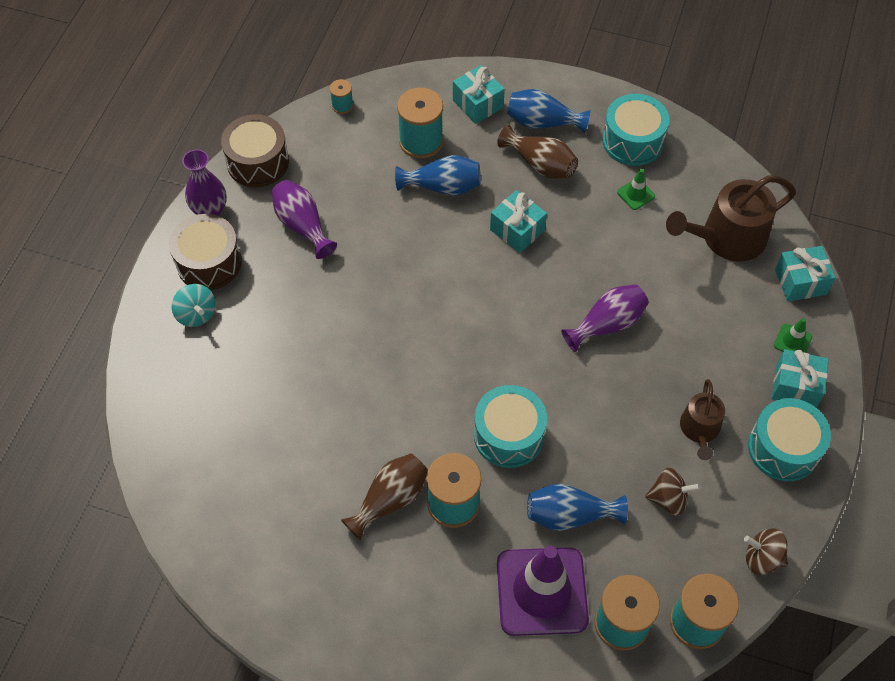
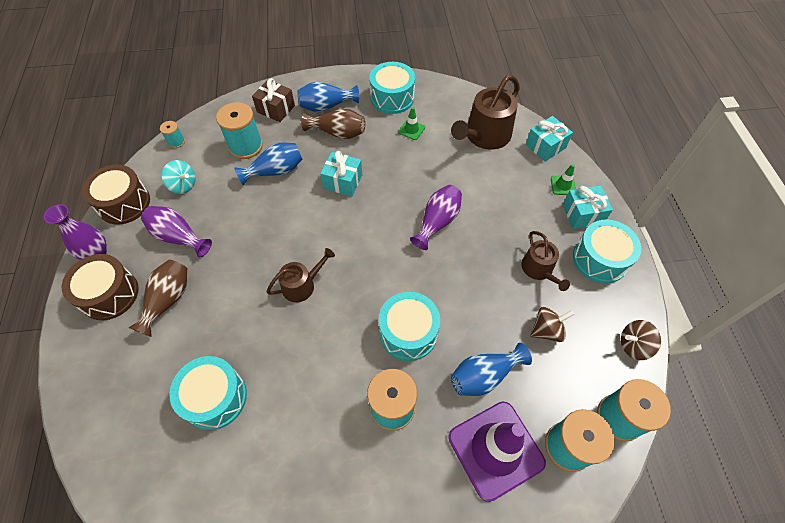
camera: 25 degrees left, 0 degrees up
(196, 314) = (113, 341): turquoise spinning top -> turquoise spinning top (183, 185)
(277, 415) = (215, 397): none -> turquoise drum
(390, 500) = (340, 428): brown vase -> brown vase (168, 300)
(415, 335) = (302, 285): none -> brown watering can
(478, 104) = (276, 109): turquoise gift -> brown gift

